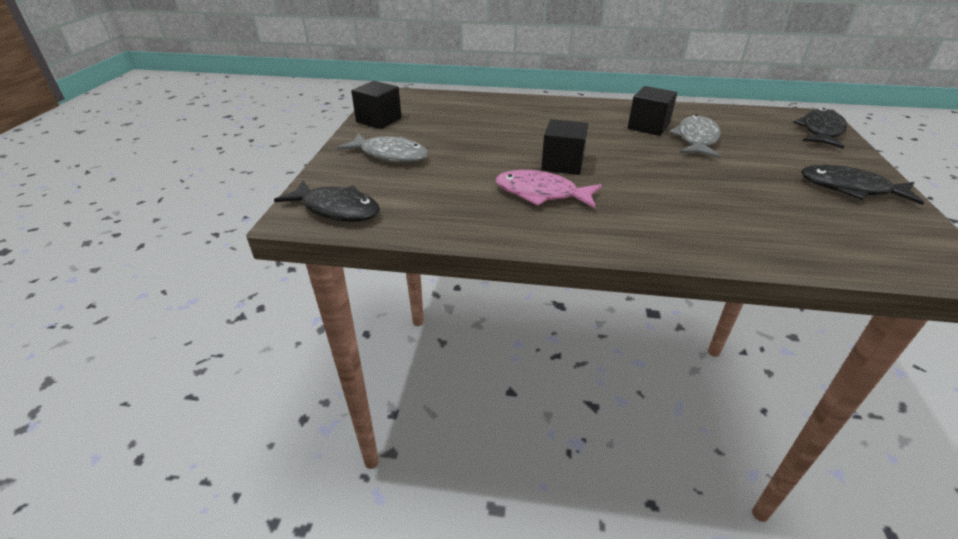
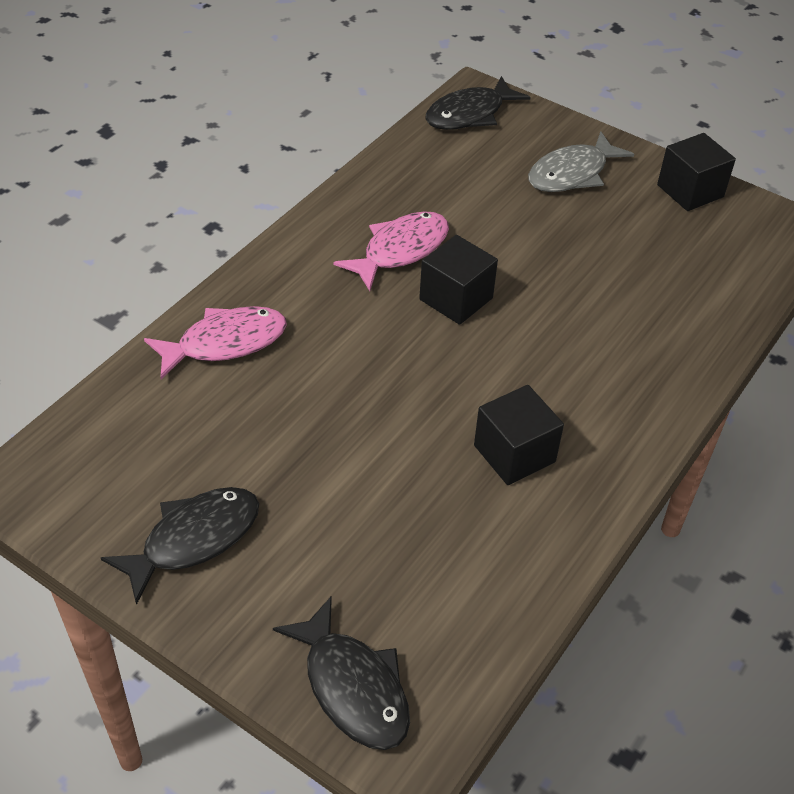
camera: 115 degrees right, 10 degrees up
(696, 139) = (435, 481): grey fish -> none
(722, 232) = (225, 343): none -> pink fish

